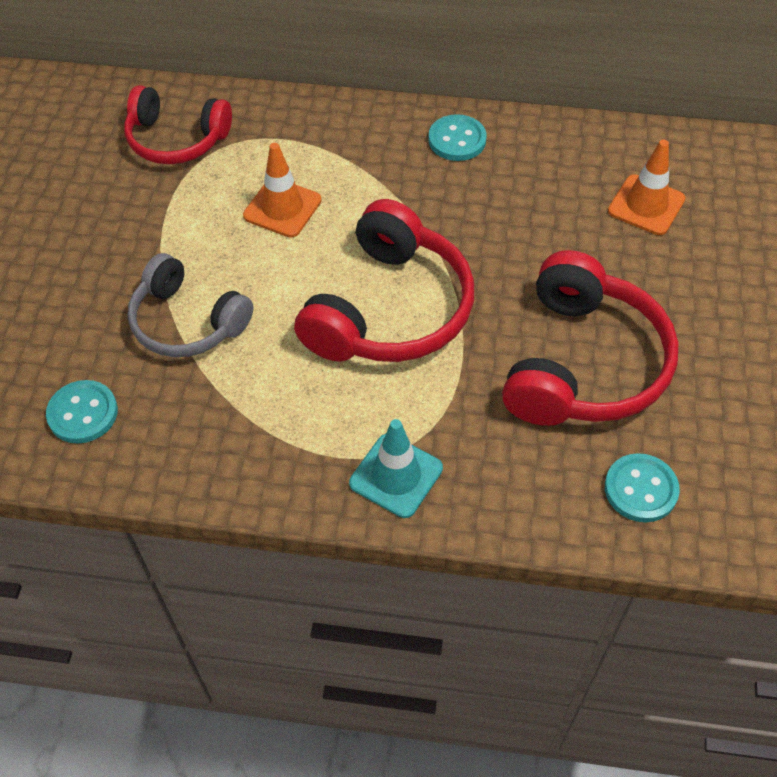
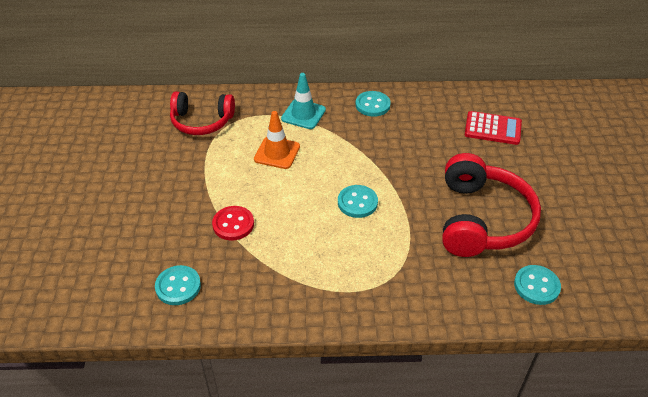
camera: 10 degrees left, 10 degrees down
(187, 322) = (233, 224): grey headphones -> red button
(389, 309) = (357, 202): red headphones -> turquoise button
(396, 475) = (387, 297): turquoise traffic cone -> turquoise traffic cone (303, 114)
(646, 205) = (492, 129): orange traffic cone -> red calculator

